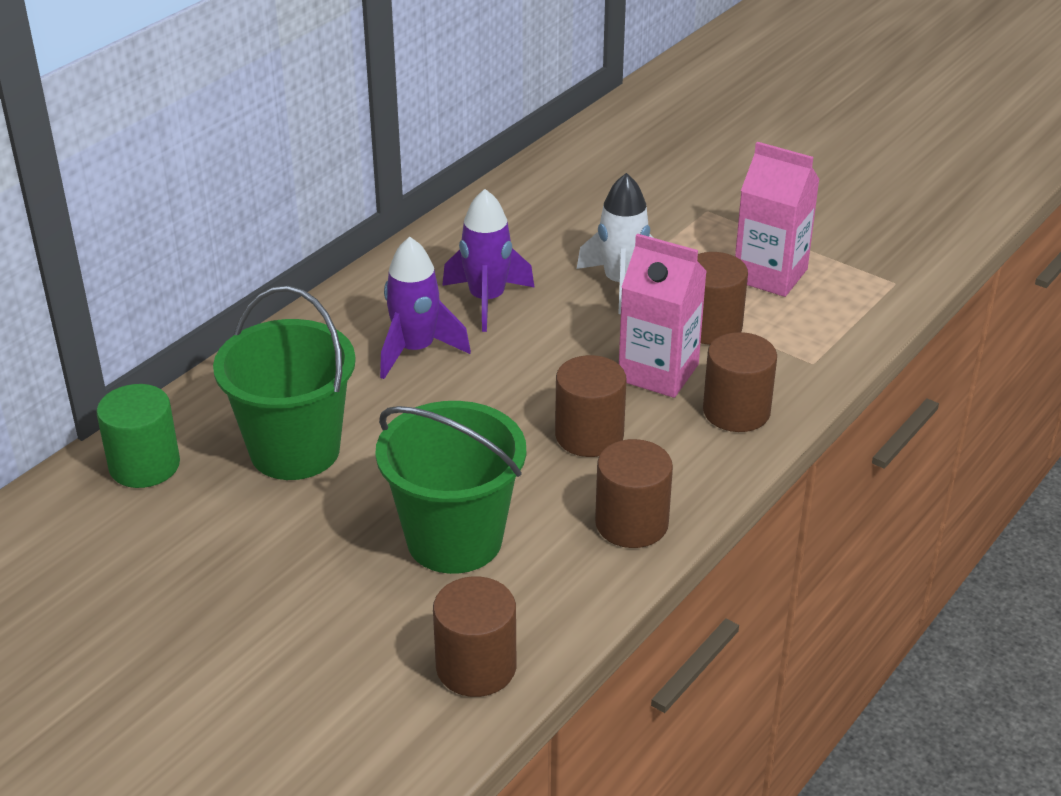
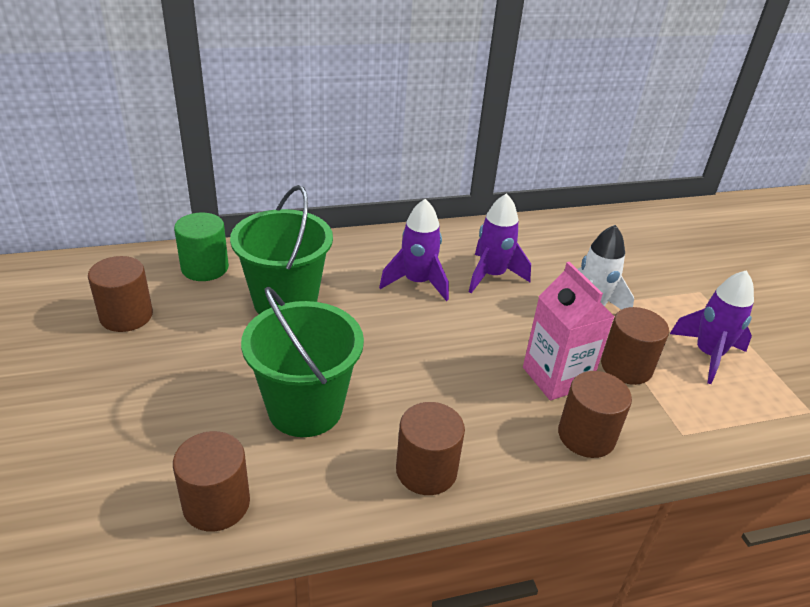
camera: 35 degrees right, 0 degrees up
(589, 435) = (464, 392): brown cylinder -> brown cylinder (126, 316)
(770, 275) = (708, 355): pink carton -> purple rocket

